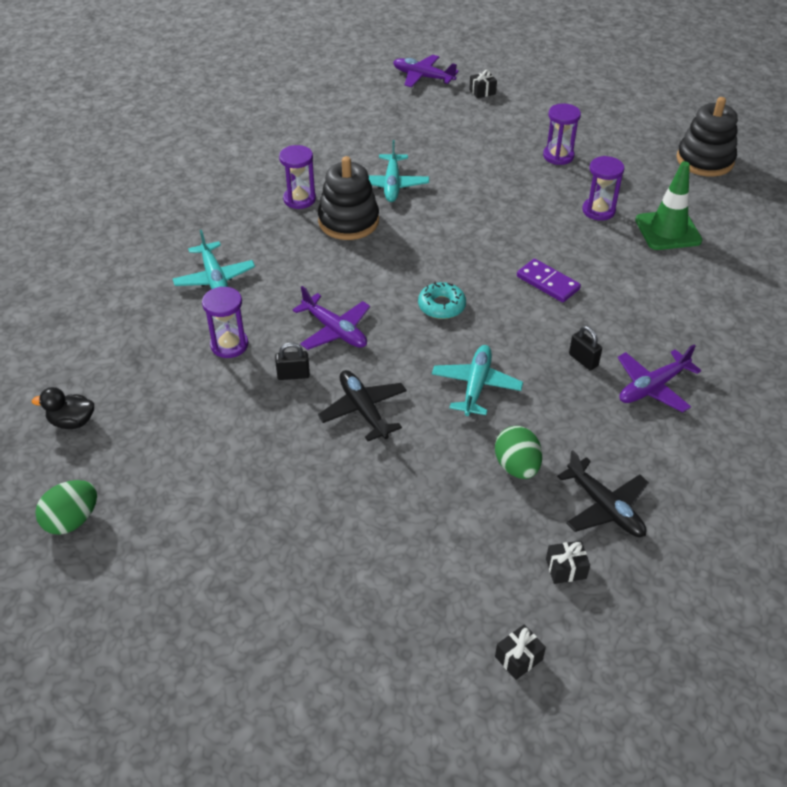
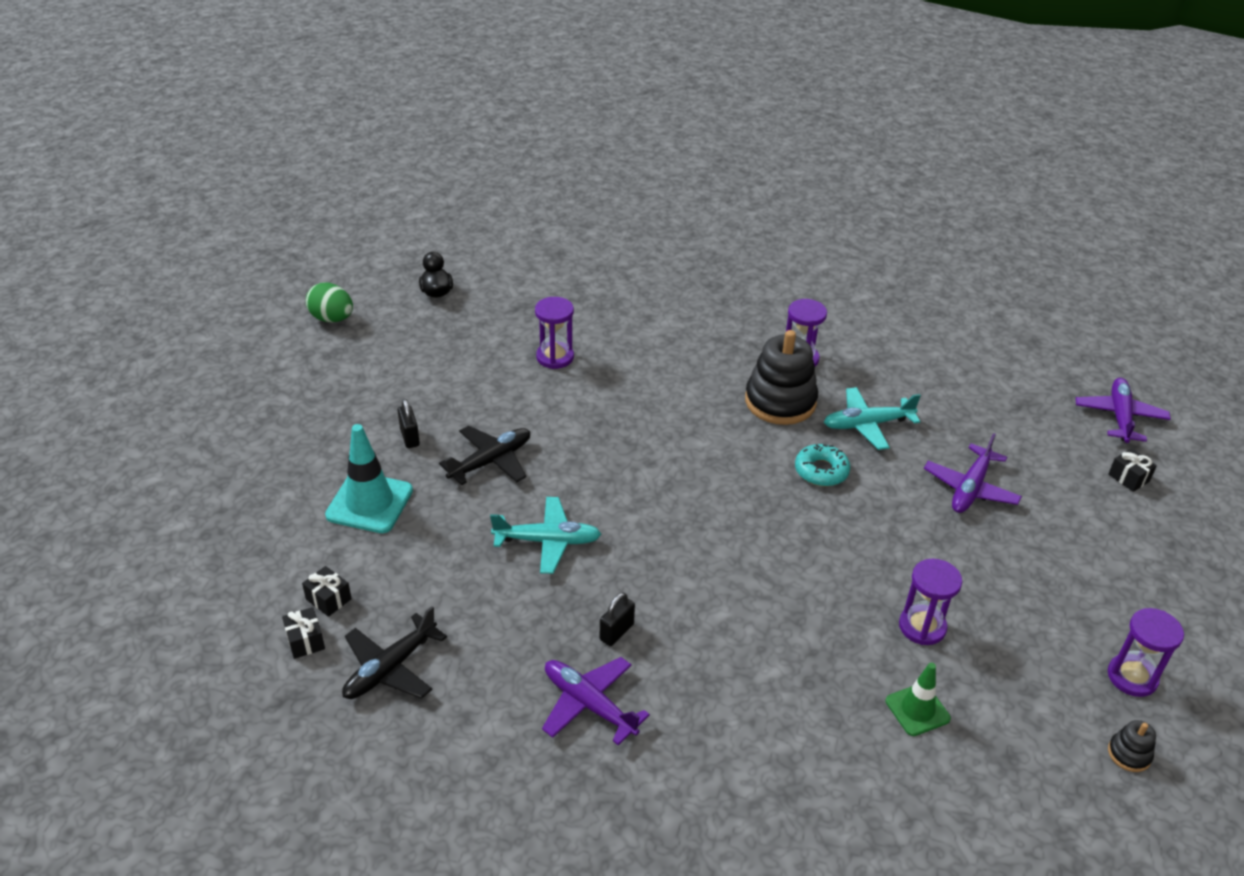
camera: 75 degrees right, 5 degrees down
(215, 278) = (645, 328): turquoise plane -> none
(293, 375) = (526, 405): black padlock -> black padlock (410, 437)
(335, 330) = (598, 422): purple plane -> purple plane (970, 488)
(395, 507) = (369, 503): none -> turquoise traffic cone
(441, 306) = (667, 496): turquoise donut -> turquoise donut (821, 471)
(517, 466) = (436, 588): green egg -> none
(518, 658) = (200, 613): black gift -> black gift (328, 599)
(547, 283) = (745, 586): purple domino -> none
(558, 156) = (1025, 573): purple hourglass -> purple hourglass (1132, 677)
(668, 230) = (917, 710): green traffic cone -> green traffic cone, size x0.62
(705, 160) = (1129, 754): black stacking toy -> black stacking toy, size x0.45

